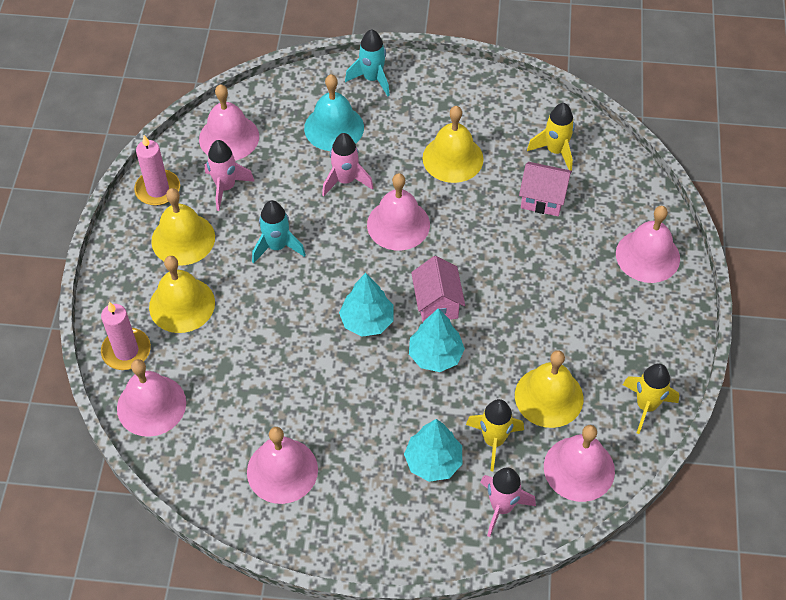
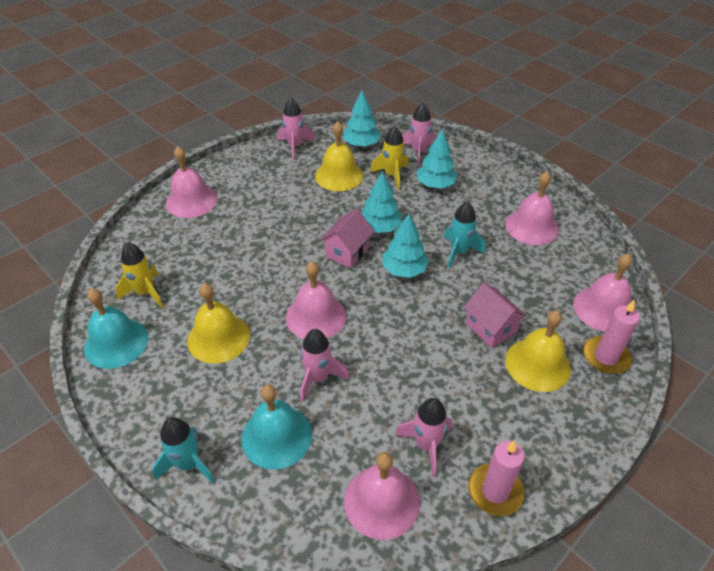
camera: 140 degrees left, 10 degrees down
(183, 239) = (501, 421): yellow bell -> none
(277, 246) = (424, 360): turquoise rocket -> turquoise rocket (459, 252)
(521, 106) = (116, 343): none -> turquoise bell
(542, 199) = (200, 268): pink house -> pink house (490, 328)
(579, 468) = (361, 144): pink bell -> turquoise tree
(646, 406) = (295, 146): yellow rocket -> pink rocket

